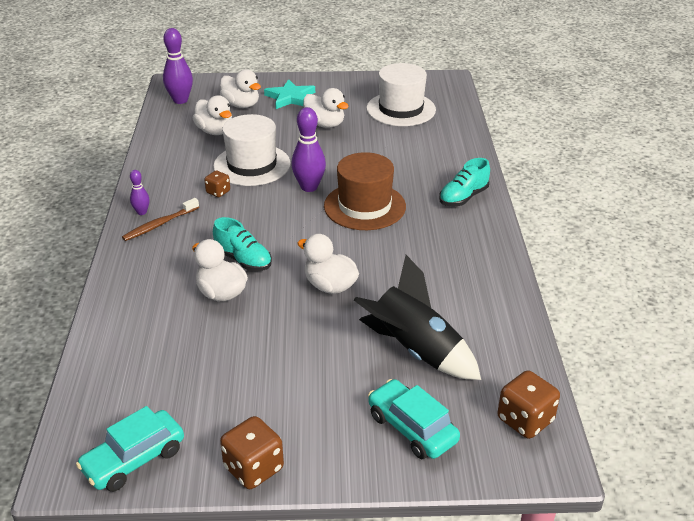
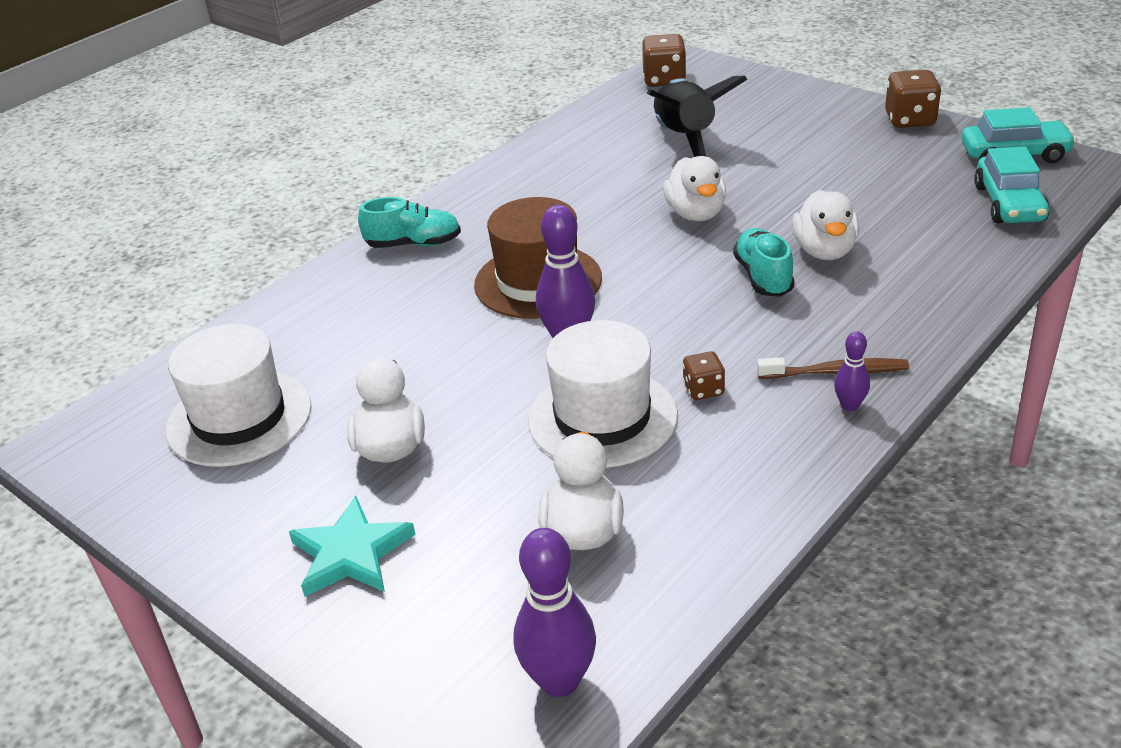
camera: 135 degrees left, 0 degrees up
(241, 105) = (459, 585): white duck -> none
(412, 428) = (756, 101): turquoise car -> turquoise car (1009, 204)

